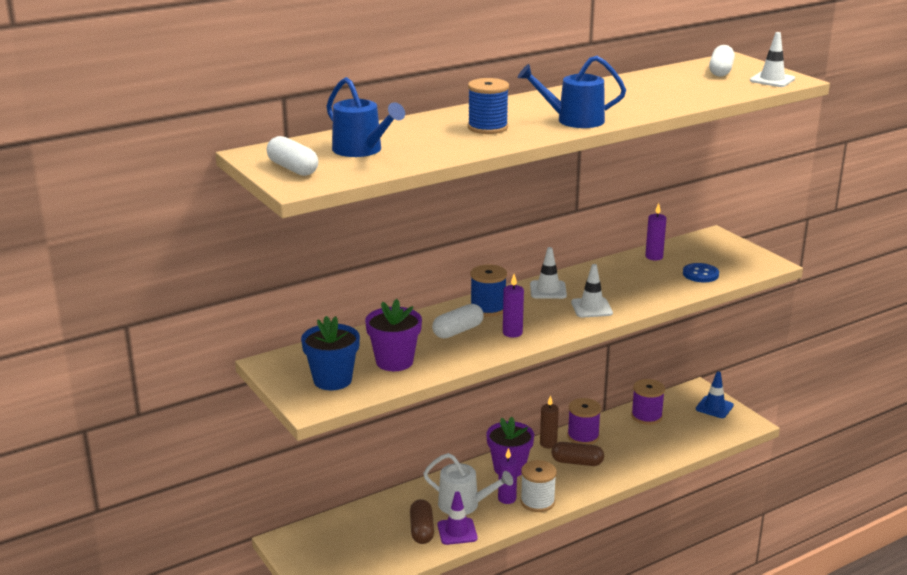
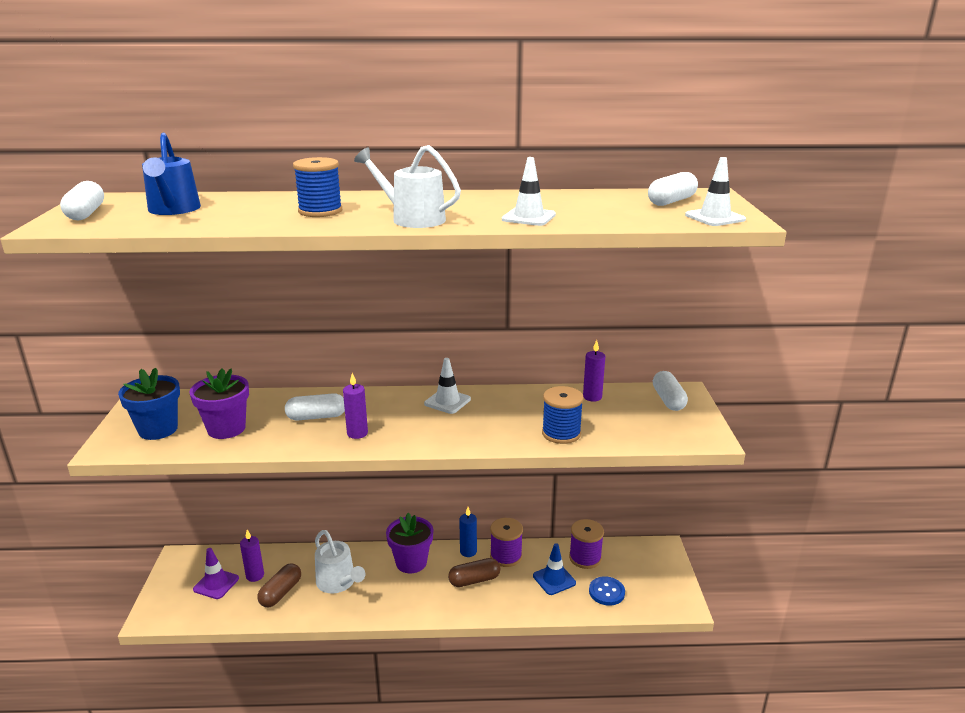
camera: 30 degrees right, 0 degrees up
(457, 531) = (305, 607): purple traffic cone -> purple traffic cone (216, 584)
(488, 308) = (372, 403): blue spool -> blue spool (561, 433)
(507, 499) = (378, 592): purple candle -> purple candle (255, 576)
(537, 502) = (399, 606): white spool -> none
(548, 444) = (468, 551): brown candle -> blue candle
(574, 120) = (412, 219): blue watering can -> white watering can
(577, 462) = (474, 580): brown capsule -> brown capsule turned 60 degrees counterclockwise
(591, 308) = (461, 431): white traffic cone -> white traffic cone (528, 217)
(700, 274) = (617, 428): blue button -> blue button (606, 592)
(710, 244) = (668, 400): none -> white capsule
(714, 407) = (662, 573): blue traffic cone -> blue traffic cone (554, 579)

